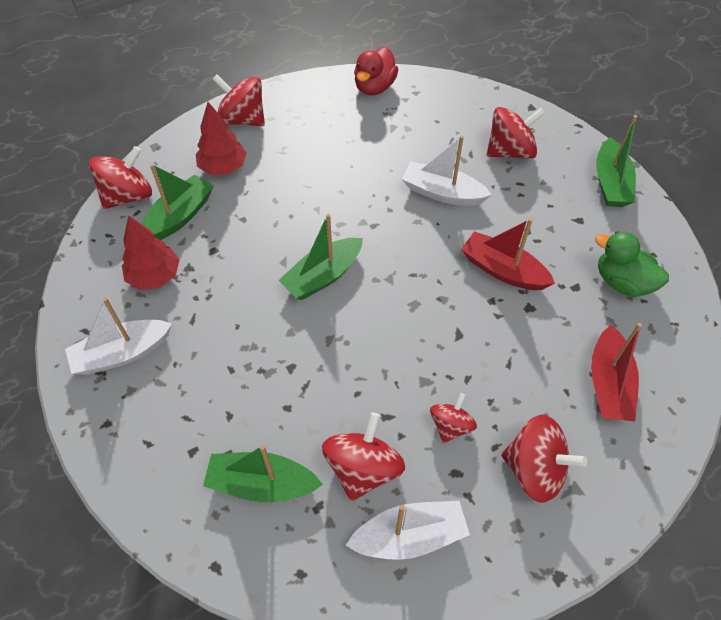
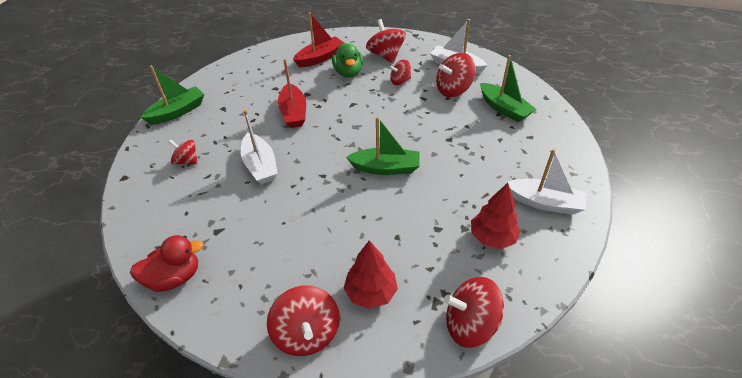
camera: 135 degrees left, 10 degrees down
(179, 217) = (441, 272): green boat -> none
(510, 151) = (186, 161): red spinning top -> red spinning top, size x0.61
(622, 282) = (254, 78): green duck -> green duck (348, 72)

